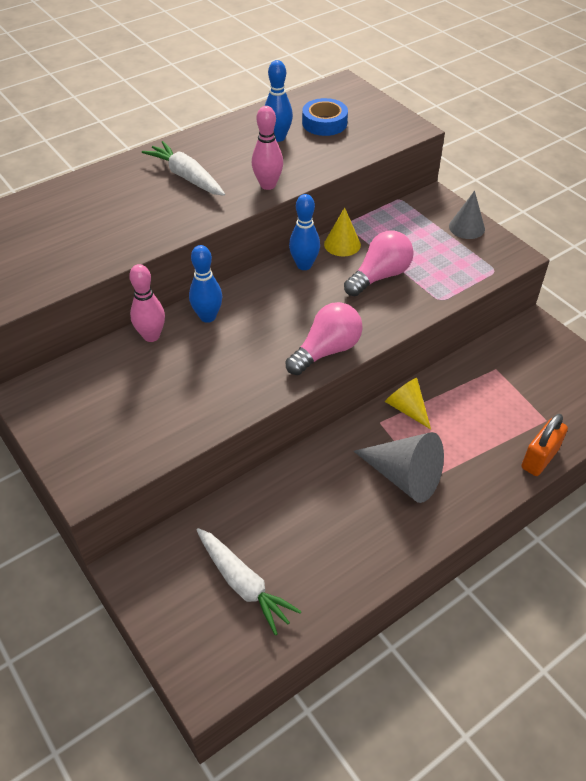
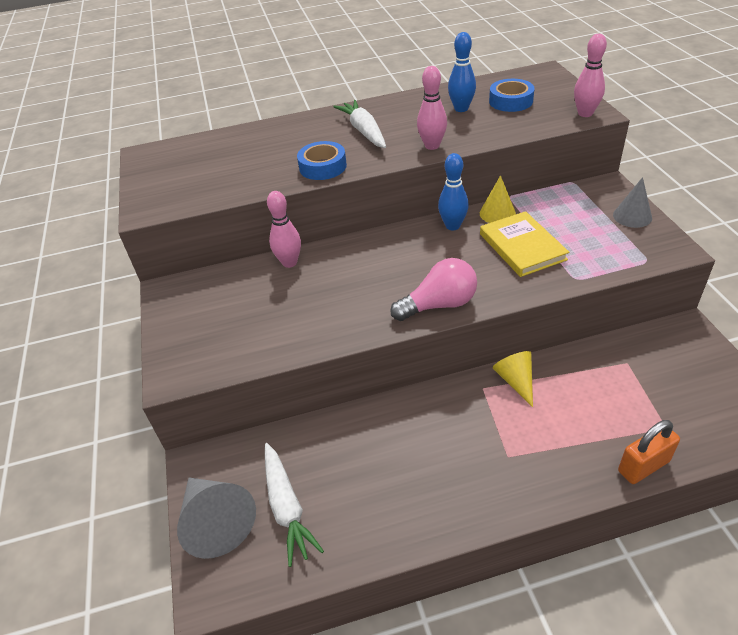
camera: 25 degrees right, 5 degrees down
(162, 225) = (323, 166): none -> blue tape
(208, 317) = (345, 255): blue bowling pin -> none
(380, 276) = (522, 247): pink light bulb -> yellow book
(402, 129) = (585, 113): none -> pink bowling pin
(404, 477) = (486, 447): grey cone -> grey cone (216, 522)

